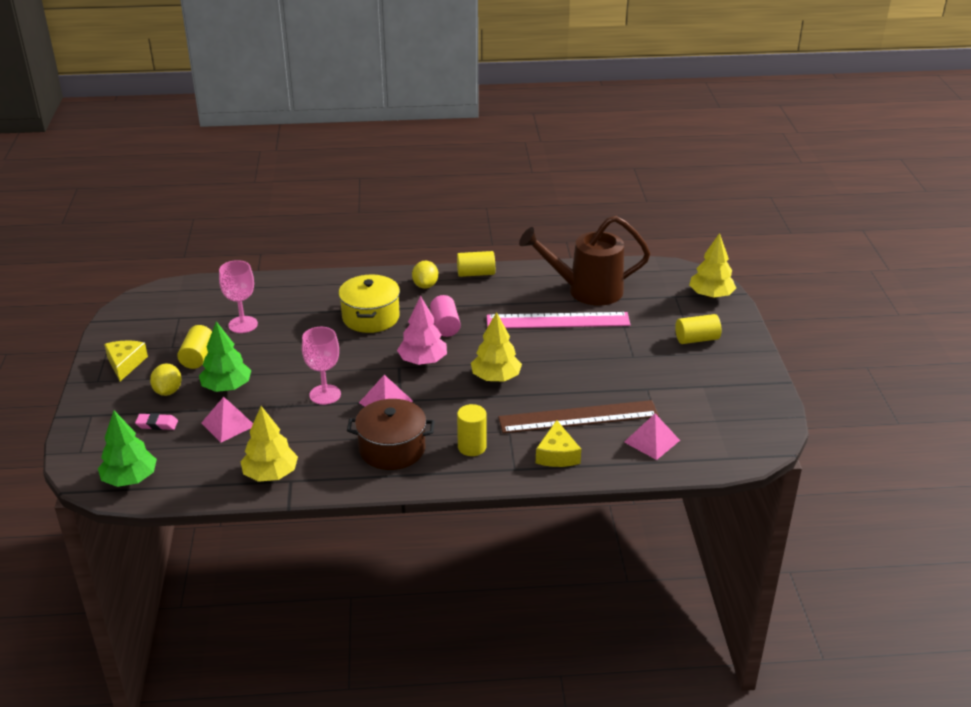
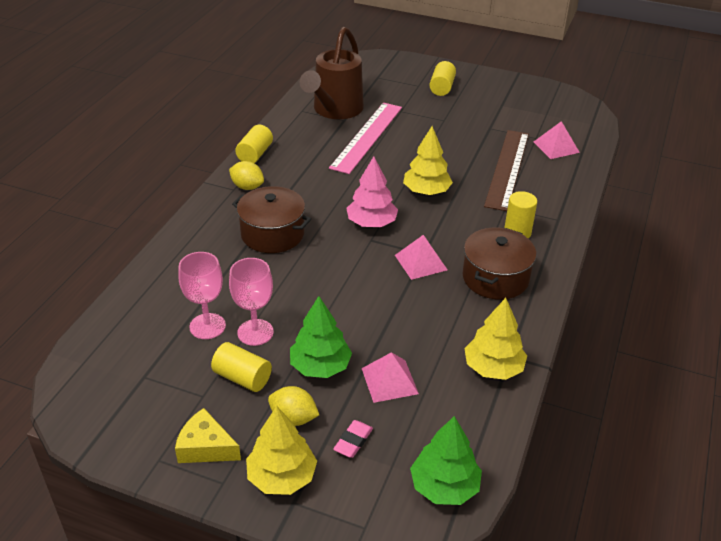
camera: 65 degrees left, 5 degrees up
(325, 394) = (383, 298): pink goblet -> pink goblet (255, 332)
(370, 317) = (272, 234): yellow pot -> brown pot
(445, 326) = (325, 195): pink cylinder -> none
(557, 454) = (550, 193): yellow cheese -> none
(710, 295) = (389, 63): yellow tree -> yellow tree (282, 477)

